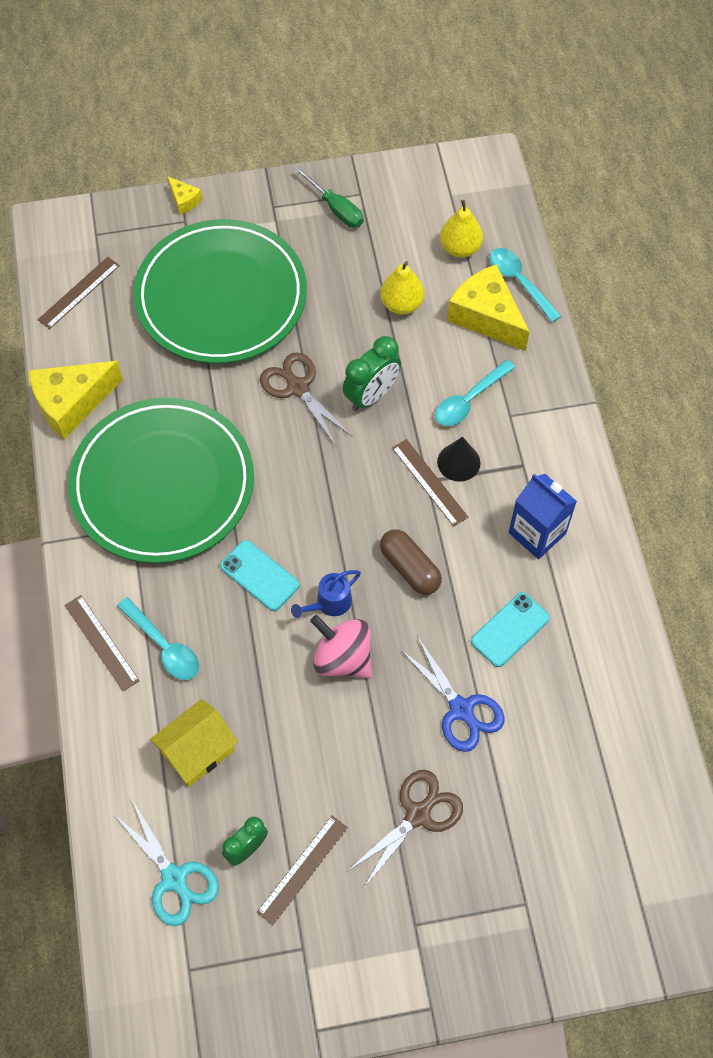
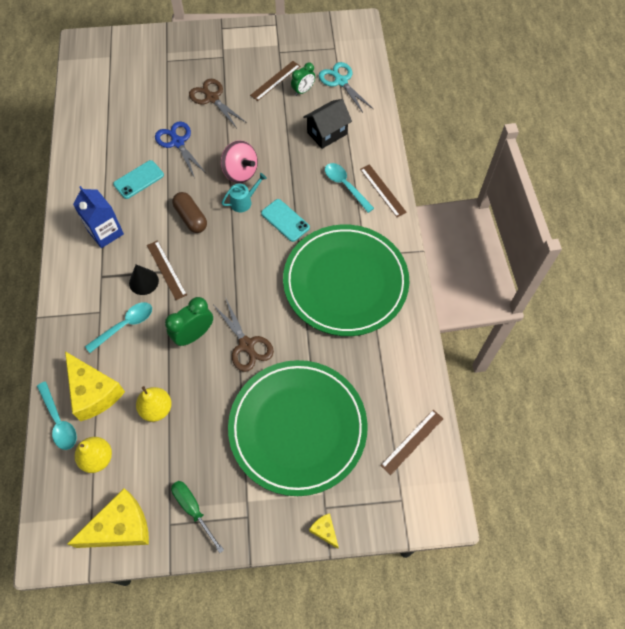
camera: 175 degrees left, 0 degrees up
(71, 403) = (411, 346): yellow cheese -> yellow cheese (120, 527)
(198, 751) = (327, 133): yellow house -> black house
(329, 603) = (244, 201): blue watering can -> turquoise watering can
(418, 814) = (212, 98): brown scissors -> brown scissors turned 90 degrees clockwise

